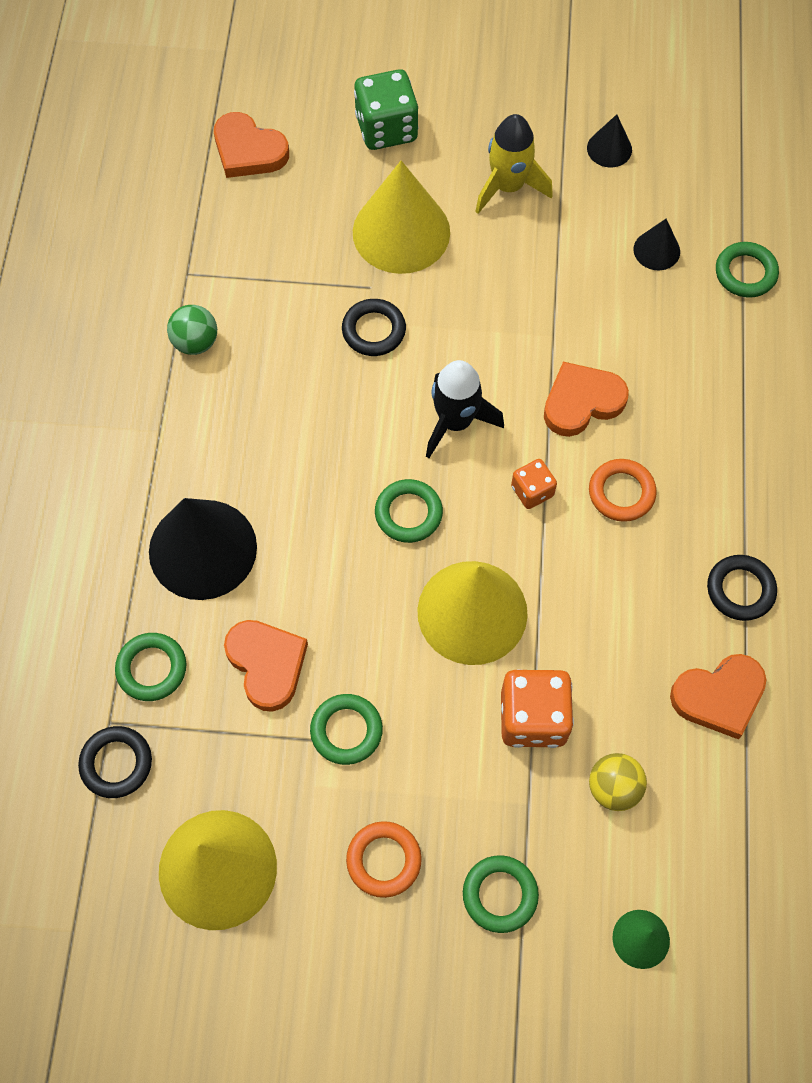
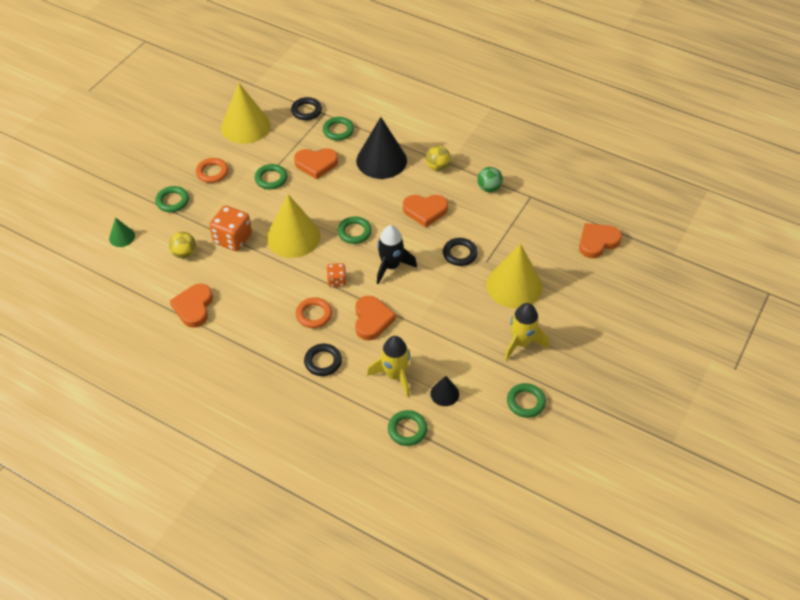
camera: 115 degrees right, 15 degrees down
(177, 445) = (437, 167): none -> yellow ball
(300, 421) = (425, 211): none -> orange heart
(386, 129) = (587, 304): green dice -> none
(609, 148) = (525, 402): black cone -> green ring
(665, 326) = (395, 375): none -> yellow rocket
(740, 590) = (235, 339): black ring -> black ring (323, 362)

